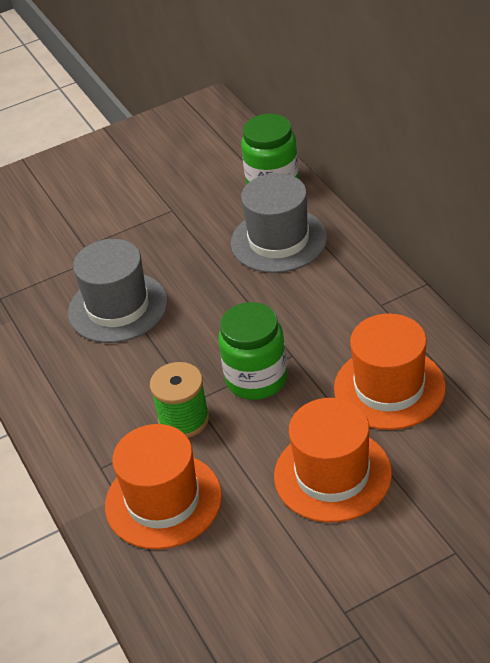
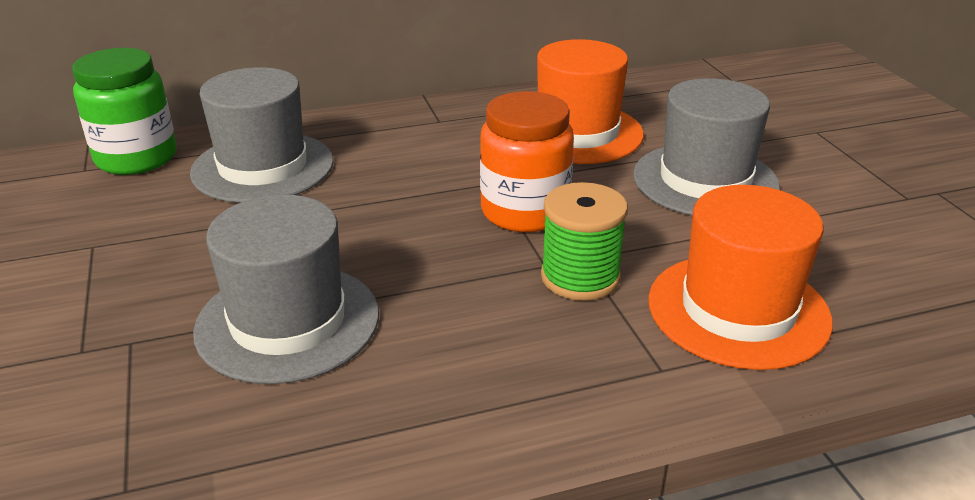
camera: 85 degrees left, 10 degrees down
(256, 379) = (524, 212): green jar -> orange jar
(332, 475) = (705, 180): orange hat -> grey hat

